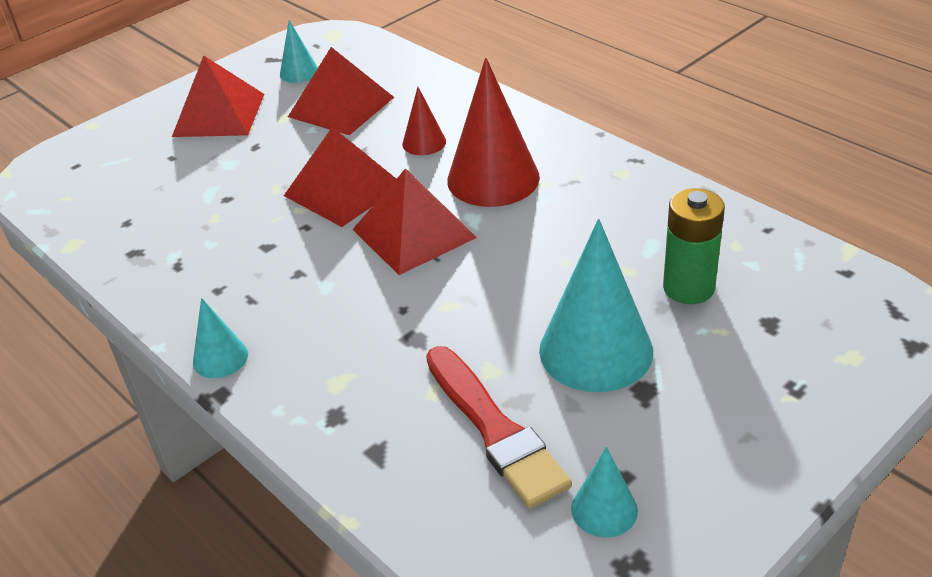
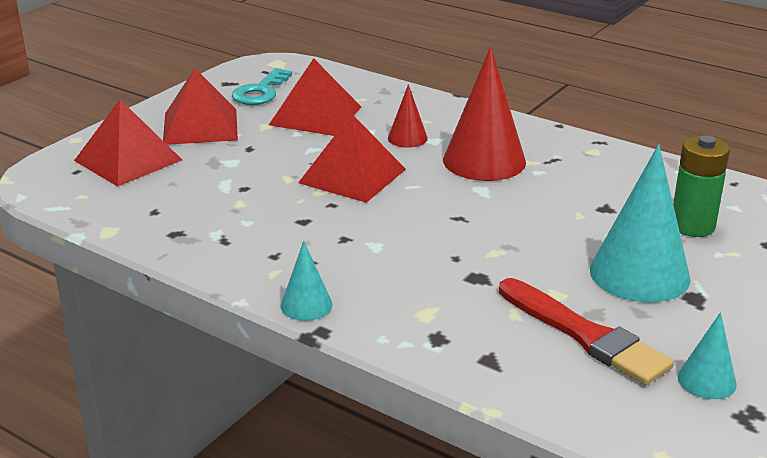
camera: 15 degrees left, 10 degrees down
(299, 72) = (260, 92): turquoise cone -> turquoise key
(414, 233) = (435, 203): red pyramid -> red pyramid (128, 160)

